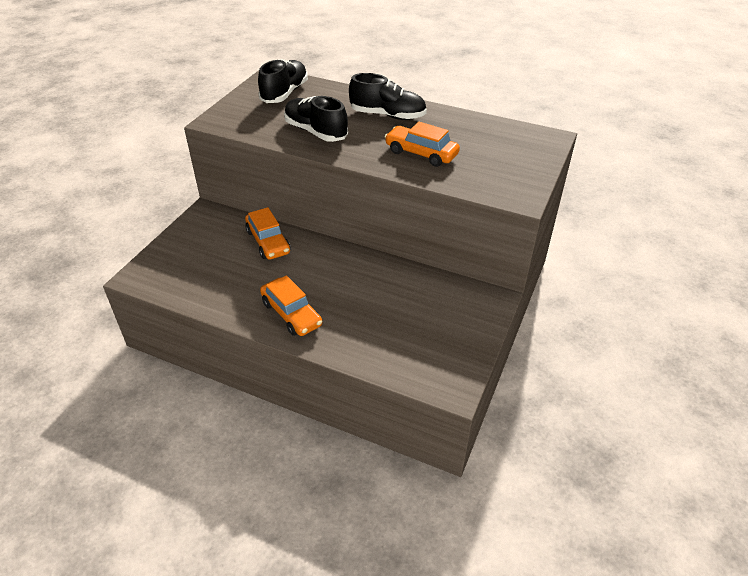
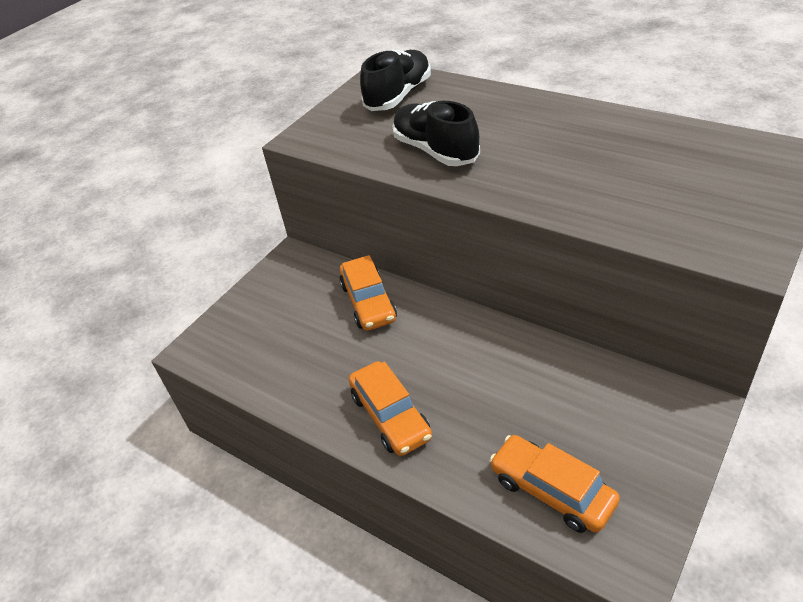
camera: 15 degrees right, 0 degrees up
(387, 115) = (540, 124): black shoe -> none
(421, 153) = (588, 182): orange car -> orange car (552, 490)

